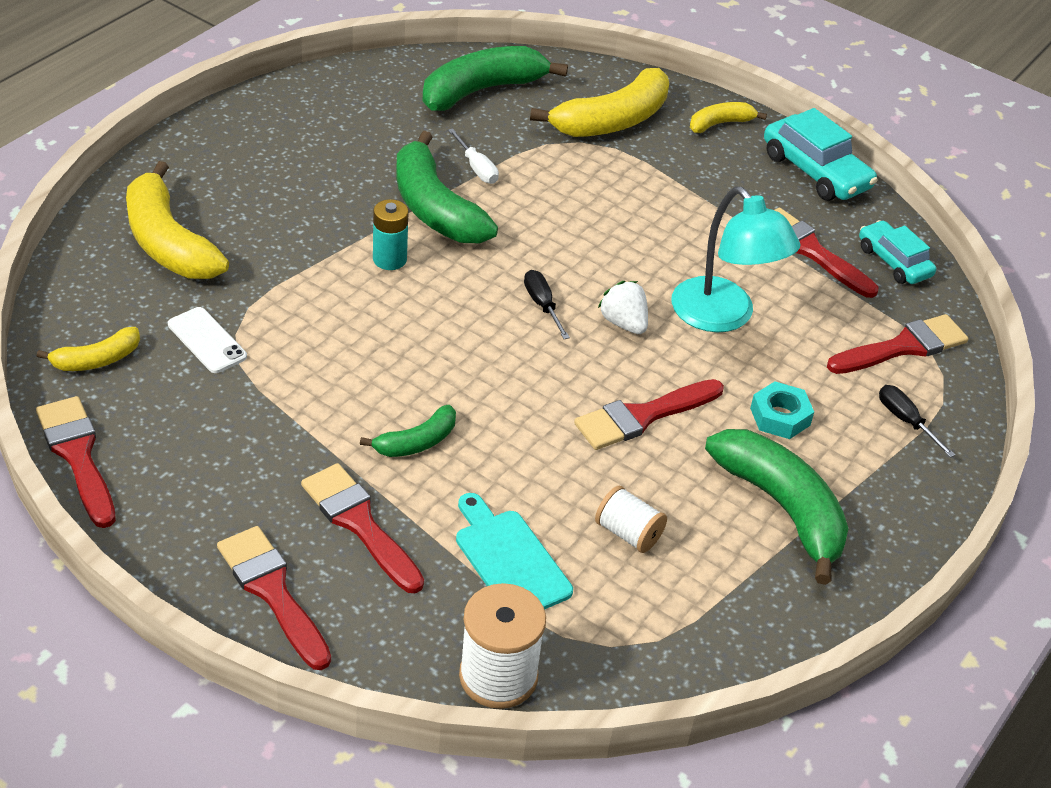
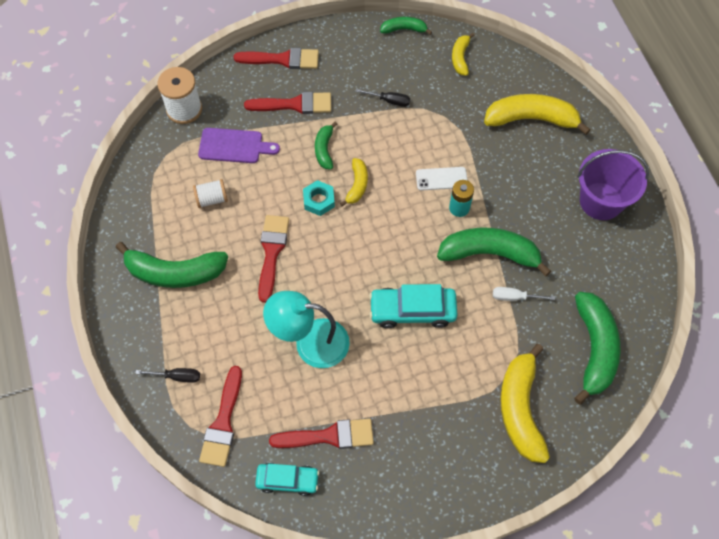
camera: 130 degrees right, 20 degrees up
(77, 455) = (404, 29): red brush -> green banana
(207, 340) = (447, 103): white phone -> white phone (441, 179)
(262, 140) = (601, 201): none -> purple bucket
(509, 559) = (234, 146): turquoise cutting board -> purple cutting board
(542, 305) = (378, 258): black screwdriver -> black screwdriver (389, 101)
(623, 323) = (339, 288): white strawberry -> none
(720, 124) = (480, 479): yellow banana -> yellow banana (357, 185)
(780, 416) = (225, 316): turquoise nut -> turquoise nut (319, 200)
(815, 171) = (396, 504): turquoise car -> turquoise car (412, 311)

